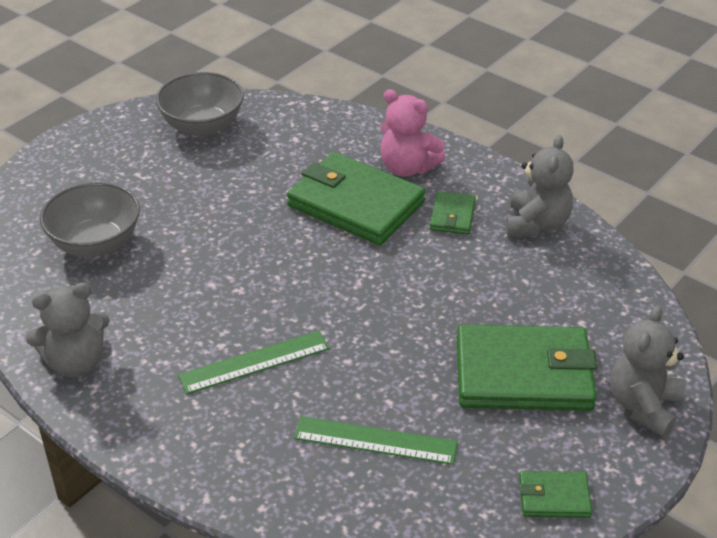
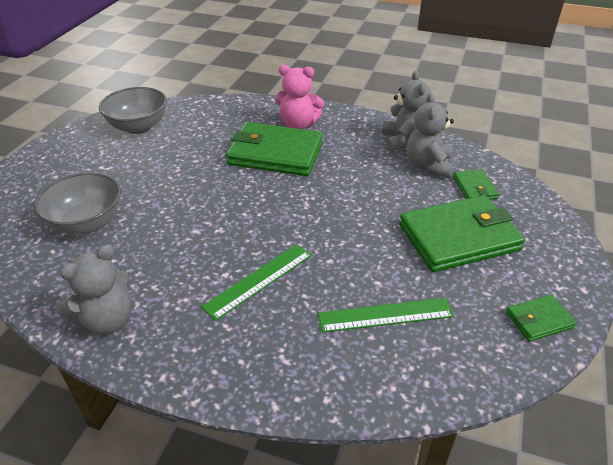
camera: 20 degrees left, 0 degrees up
(452, 216) = (346, 147): green wallet -> green wallet (474, 188)
(644, 406) = (550, 238): grey teddy bear -> grey teddy bear (428, 165)

